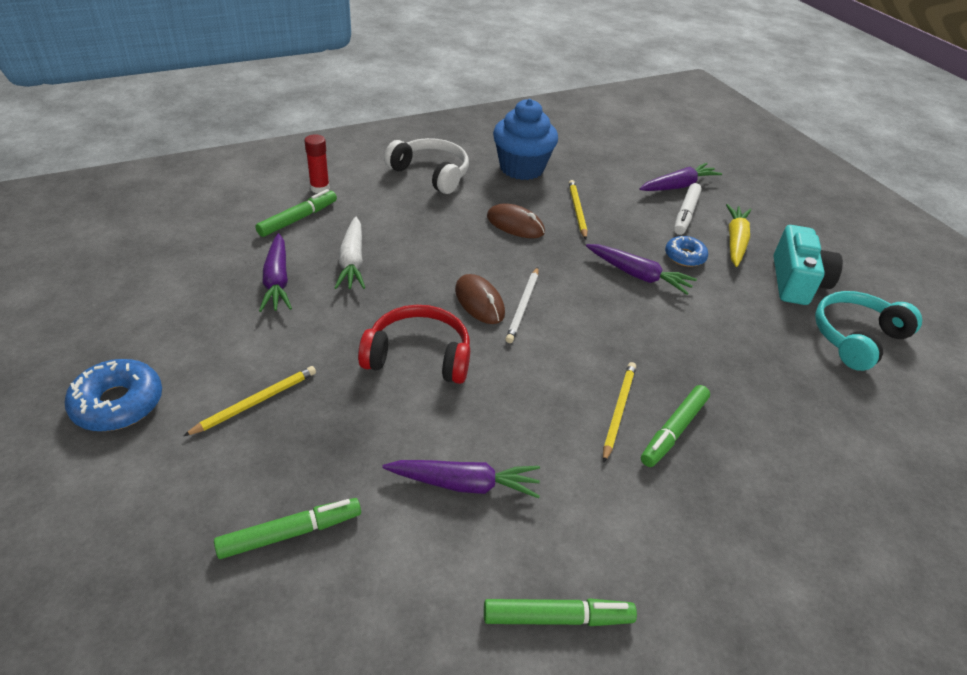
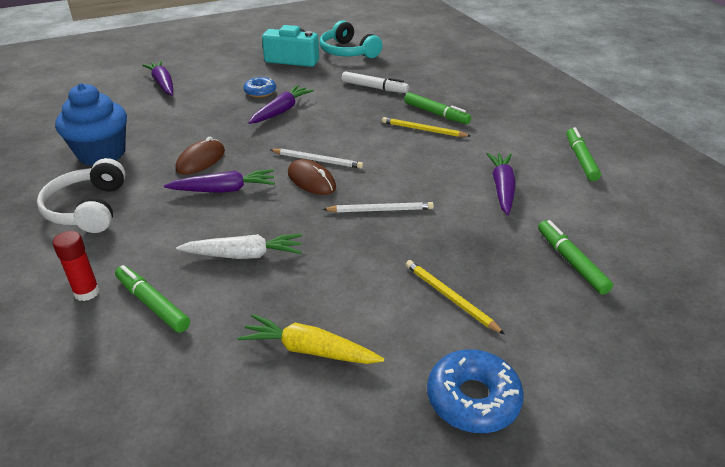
camera: 85 degrees left, 5 degrees down
(277, 280) = (272, 306): purple carrot -> purple carrot (224, 190)
(419, 356) = (380, 210): red headphones -> white pencil
(431, 173) = (88, 209): white headphones -> white headphones turned 45 degrees counterclockwise
(479, 302) = (311, 180): brown mouse -> brown mouse turned 75 degrees clockwise
(577, 210) = (186, 129): yellow pencil -> none
(685, 214) = (204, 85): white marker -> white marker (374, 88)
(735, 241) = (244, 72): yellow carrot -> yellow carrot (309, 350)

